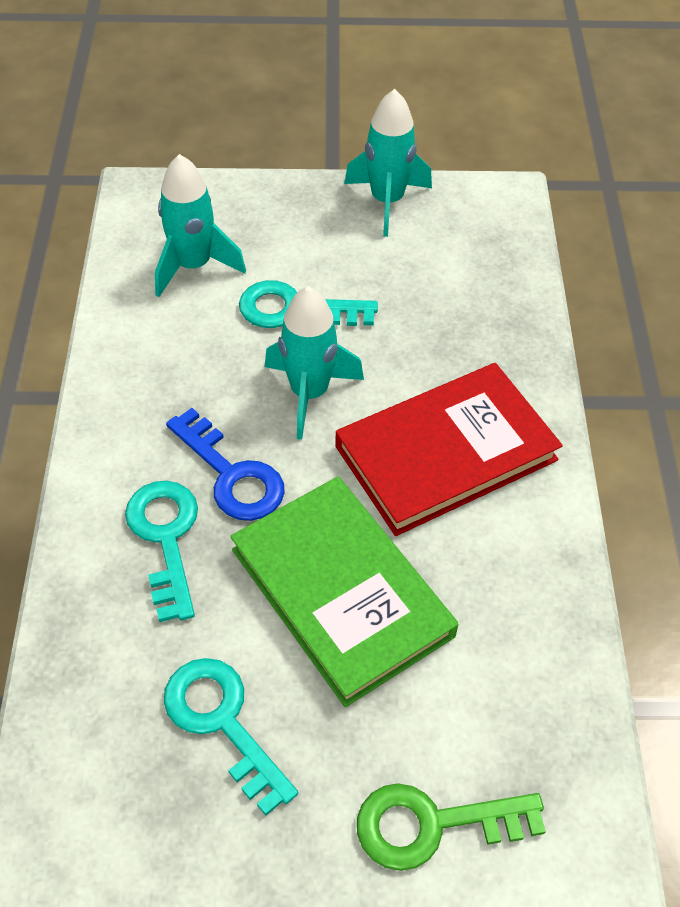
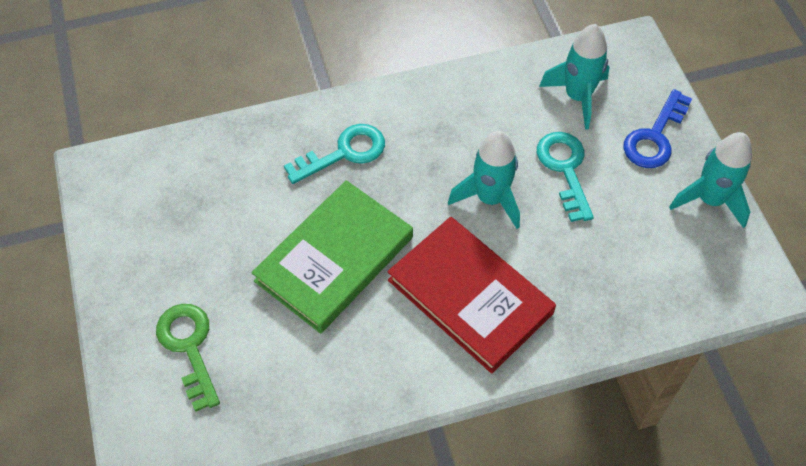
camera: 75 degrees right, 5 degrees up
(222, 722) = (228, 220): turquoise key -> none
(231, 475) = (404, 173): blue key -> blue key (655, 137)

